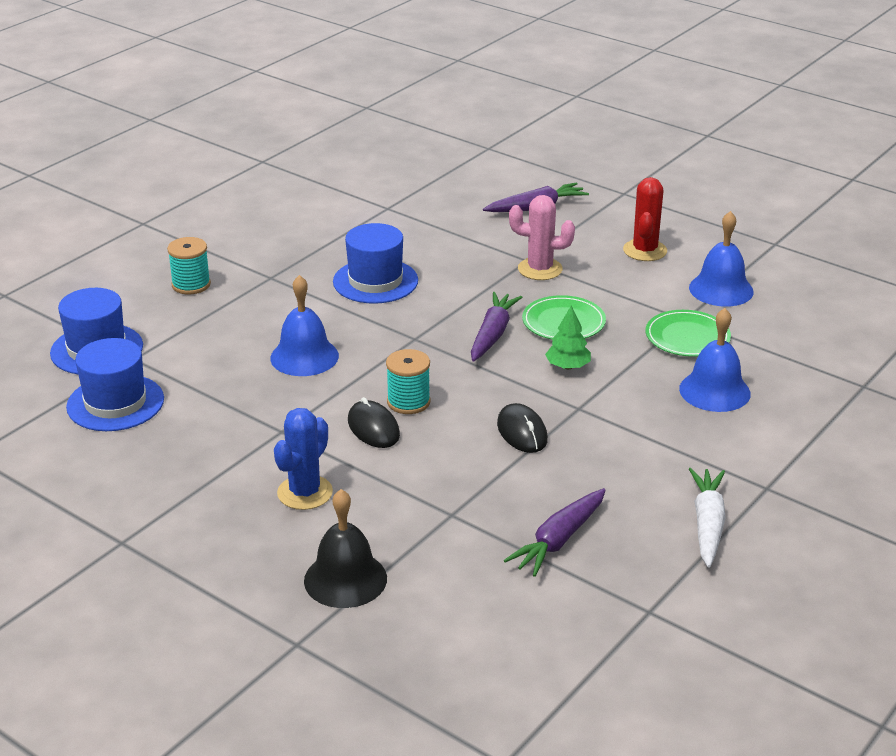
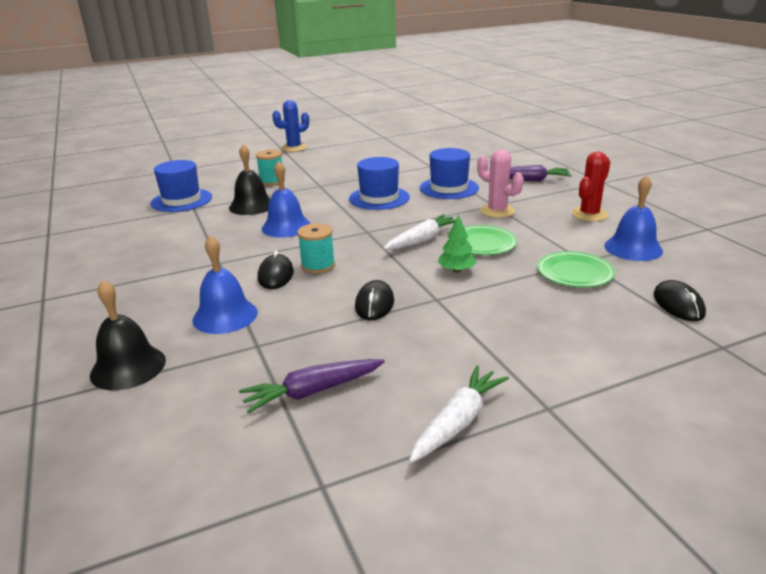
camera: 30 degrees right, 5 degrees down
(115, 403) = (152, 226): blue hat -> blue hat (449, 188)
(215, 334) = (252, 206): none -> black bell
(305, 493) = (182, 302): blue cactus -> blue cactus (294, 148)
(492, 334) = (422, 240): purple carrot -> white carrot
(714, 391) = (565, 315): blue bell -> blue bell (225, 316)
(803, 350) = (678, 304): none -> black mouse

